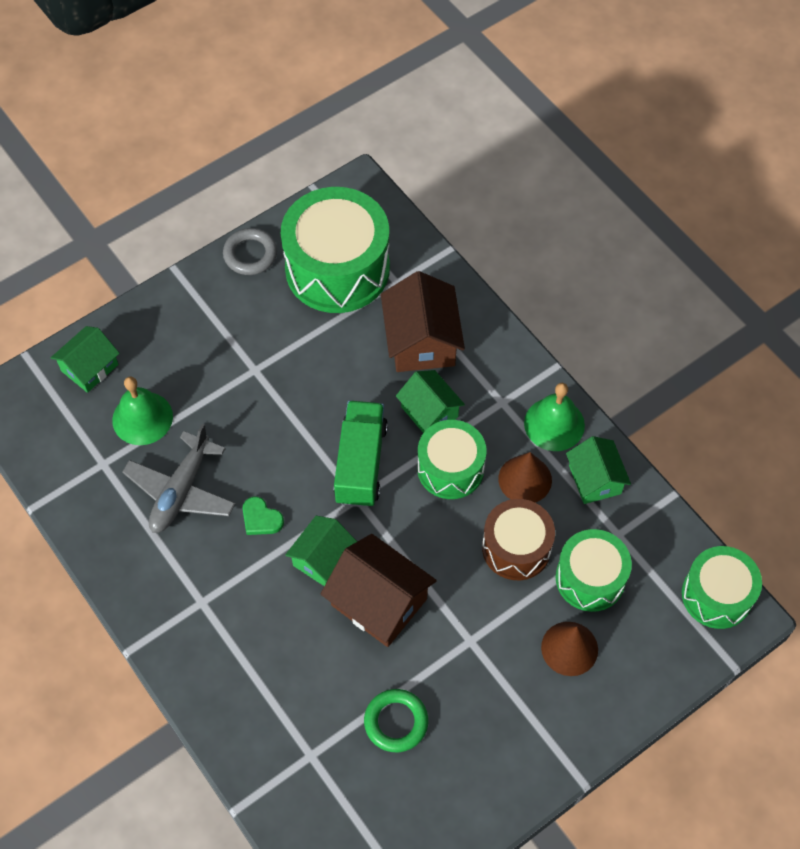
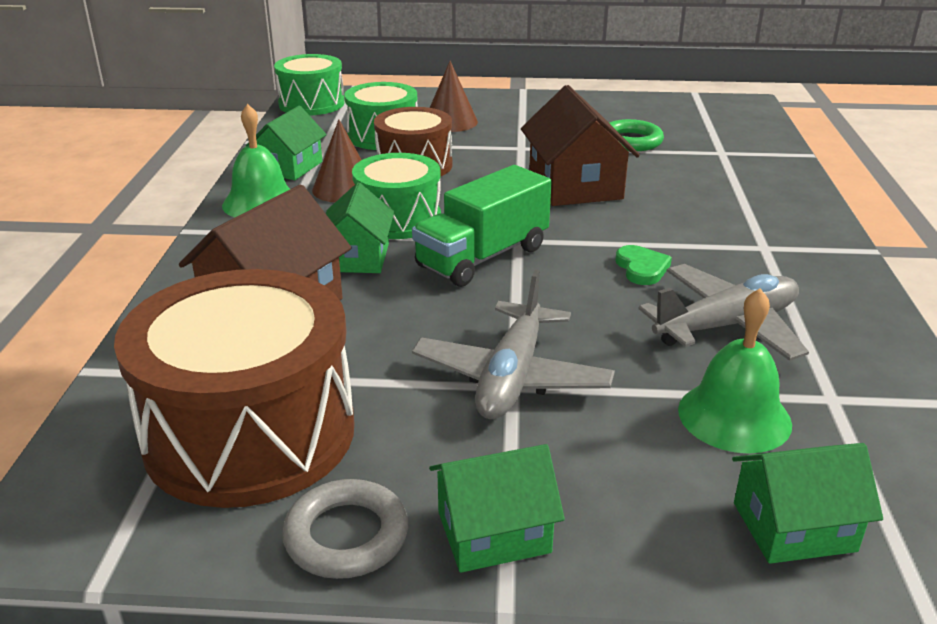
camera: 140 degrees left, 30 degrees down
(260, 375) = (512, 377): none -> grey plane
(322, 558) = (601, 222): green house -> green house (493, 532)
(337, 268) = (250, 433): green drum -> brown drum

